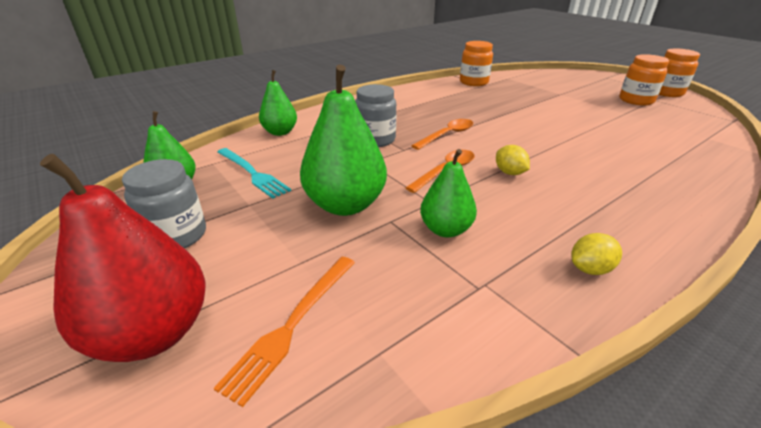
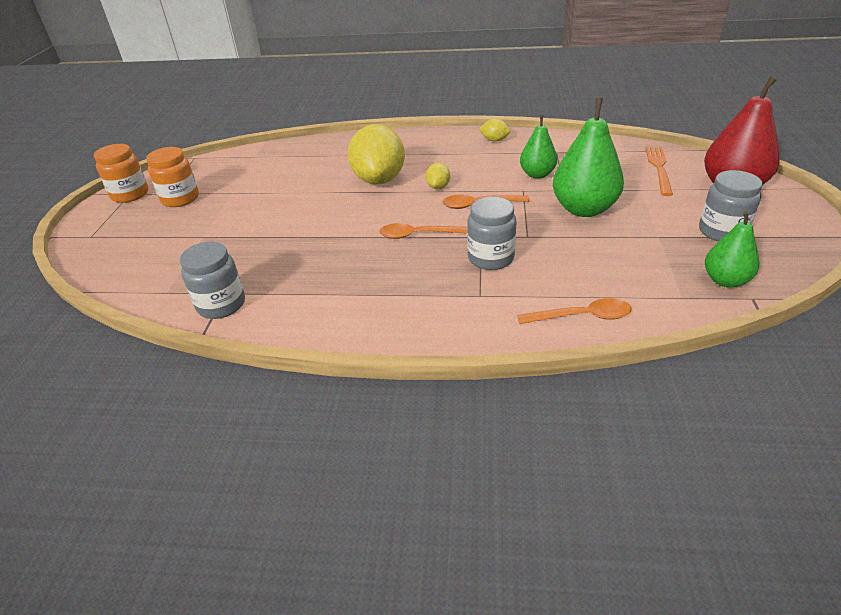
camera: 135 degrees left, 5 degrees up
(252, 173) = (644, 266): turquoise fork -> none
(280, 132) = (582, 316): green pear -> orange spoon
(292, 324) = (659, 168): orange fork -> orange fork turned 60 degrees counterclockwise
(473, 82) = (221, 305): orange jar -> grey jar
(568, 159) = (379, 179): none -> yellow lemon

